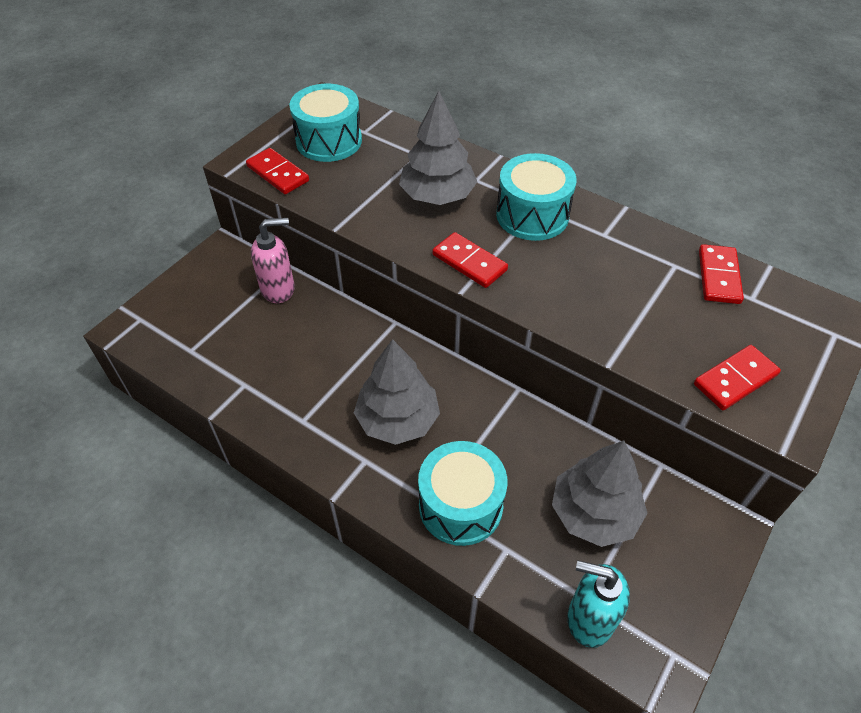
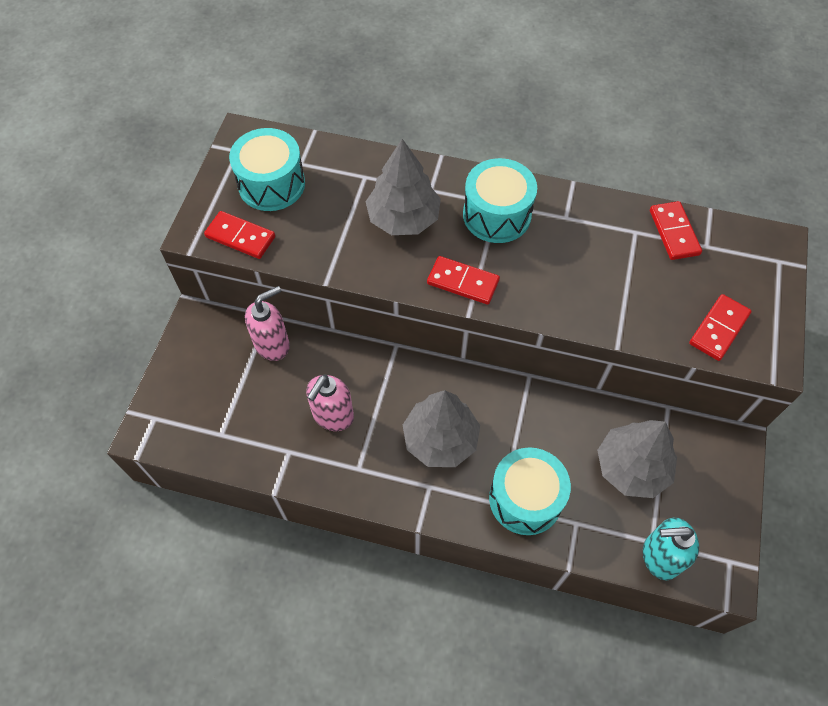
camera: 20 degrees left, 10 degrees up
(302, 366) = (332, 416): none -> pink soap dispenser

